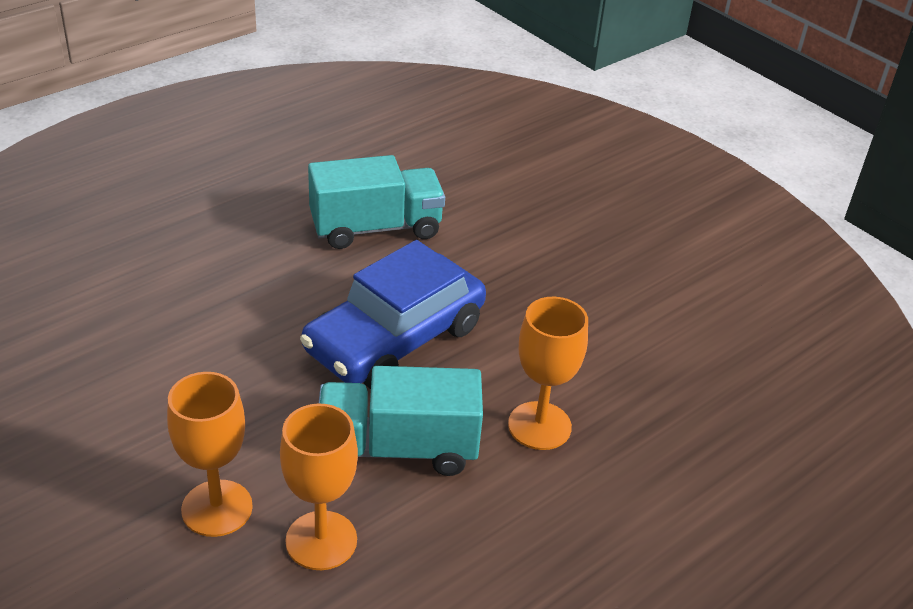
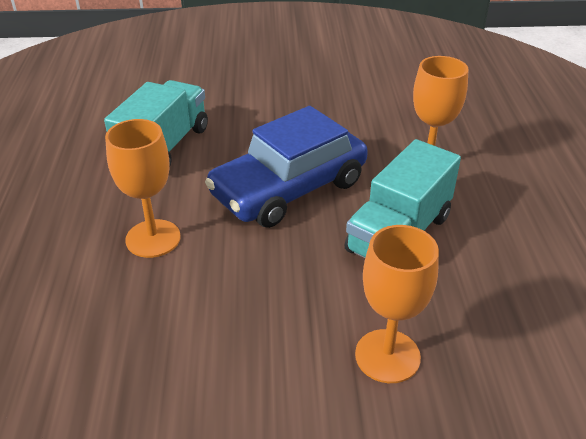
camera: 50 degrees left, 0 degrees up
(321, 540) = (461, 310): orange goblet -> orange goblet (153, 238)
(395, 339) = (289, 188): blue car -> blue car turned 60 degrees clockwise

